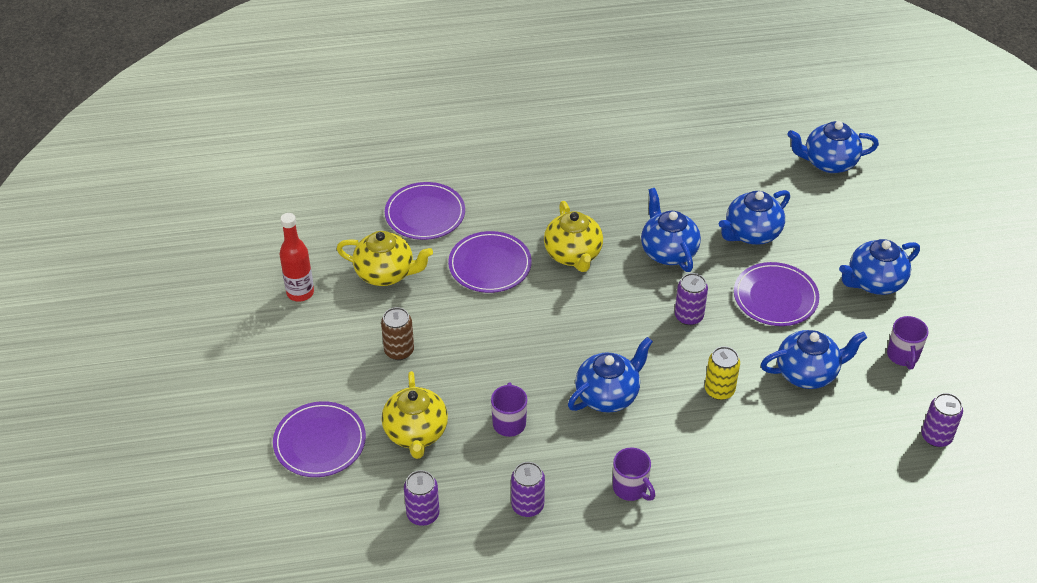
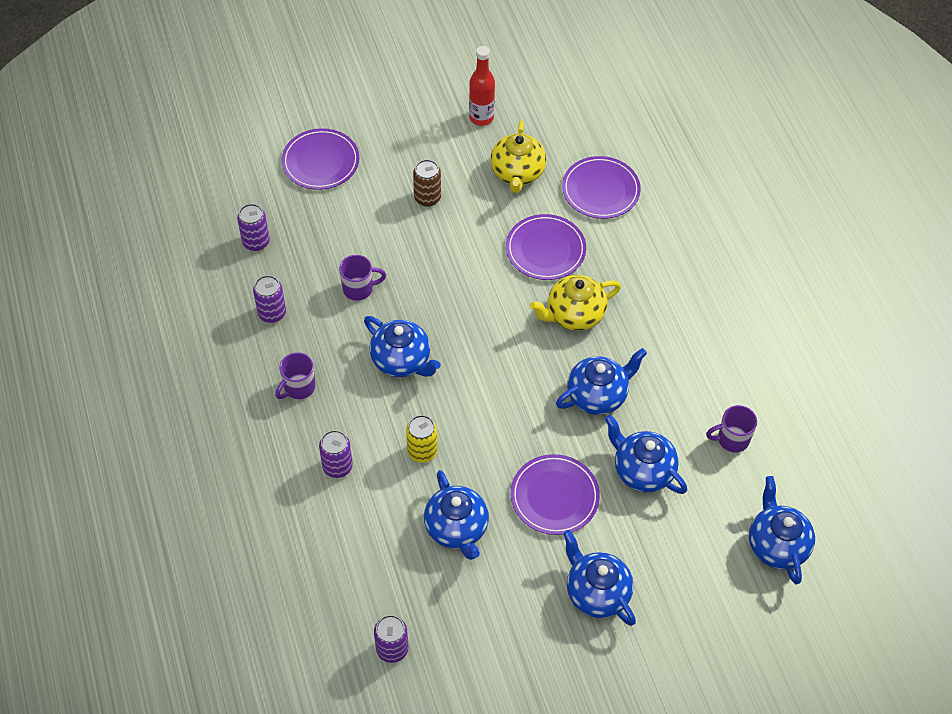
camera: 80 degrees right, 10 degrees up
(416, 433) = (338, 224): yellow teapot -> none
(688, 316) = (512, 419): purple can -> purple can (337, 466)
(903, 356) = (495, 619): purple mug -> purple mug (732, 439)

